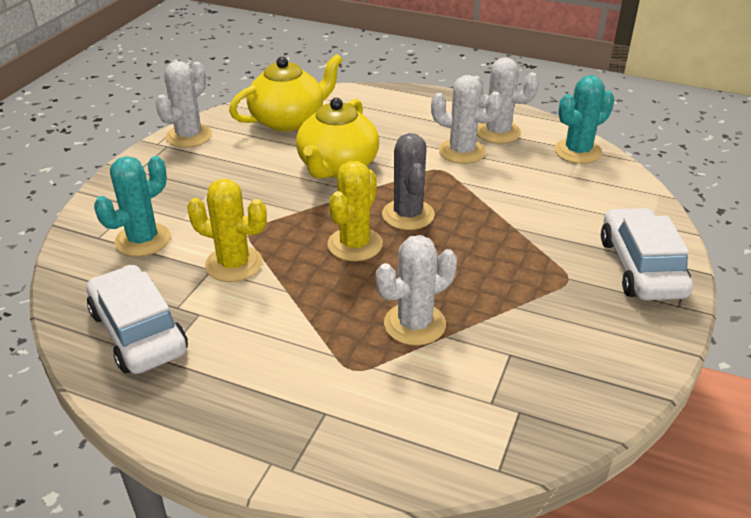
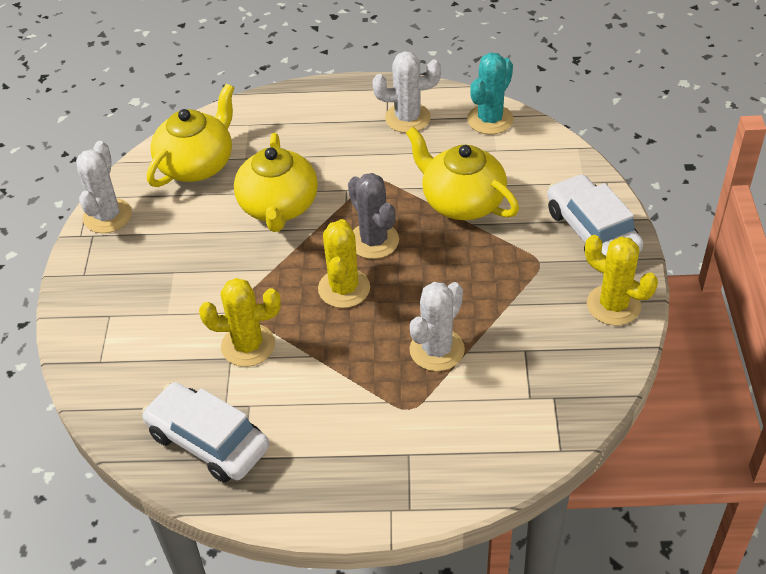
camera: 20 degrees left, 10 degrees up
(143, 240) = (146, 349): turquoise cactus -> none
(462, 151) = (386, 152): white cactus -> none
(514, 207) = (461, 201): none -> yellow teapot
(634, 342) = (613, 305): none -> yellow cactus

